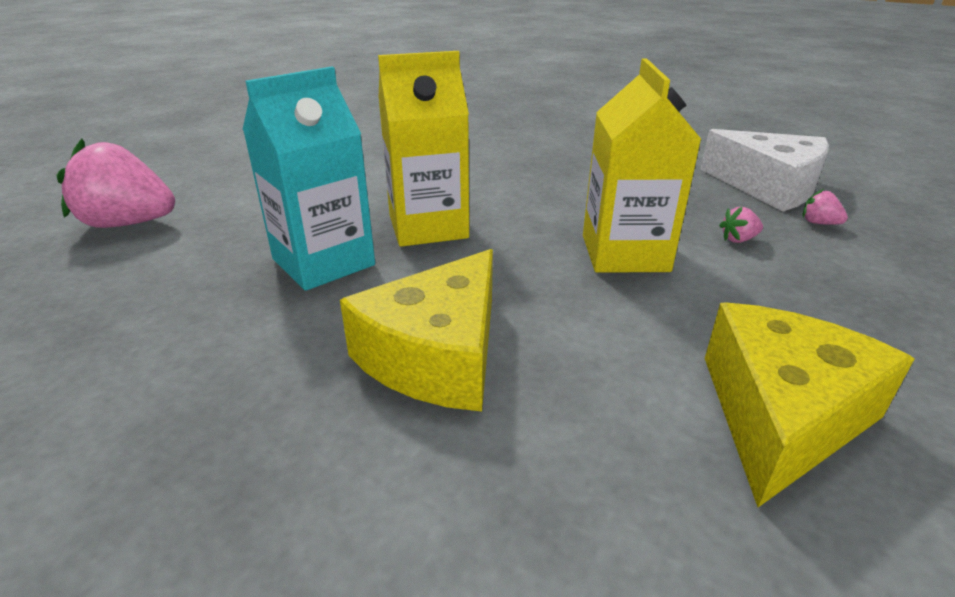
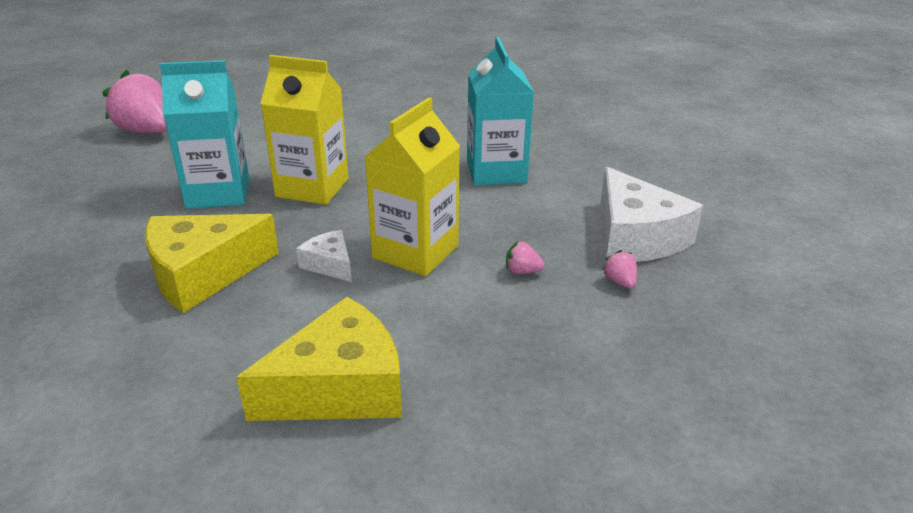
camera: 30 degrees right, 0 degrees up
(564, 293) = (330, 264): none -> white cheese
(580, 167) = (496, 172): none -> turquoise carton

